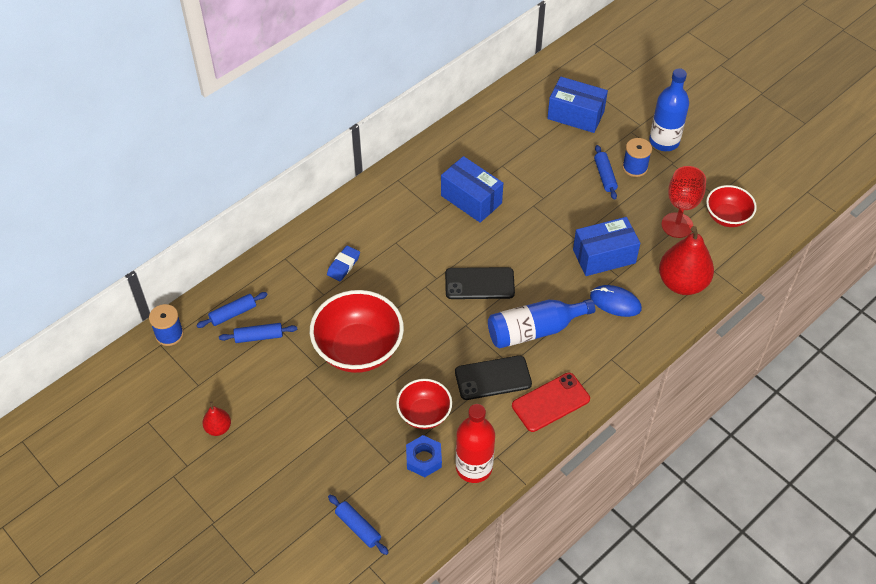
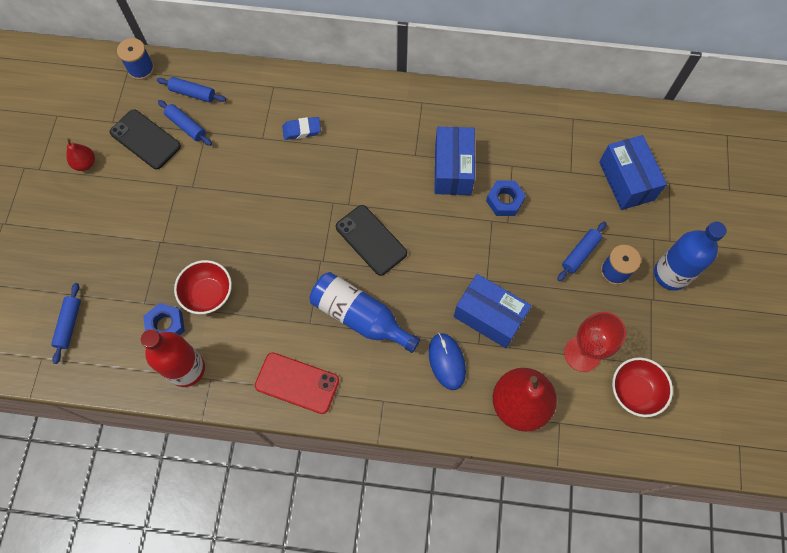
camera: 50 degrees right, 15 degrees up
(358, 349) = (231, 201): red bowl -> none
(493, 378) = (285, 320): black phone -> black phone (145, 139)
(525, 188) = (504, 201): none -> blue nut

